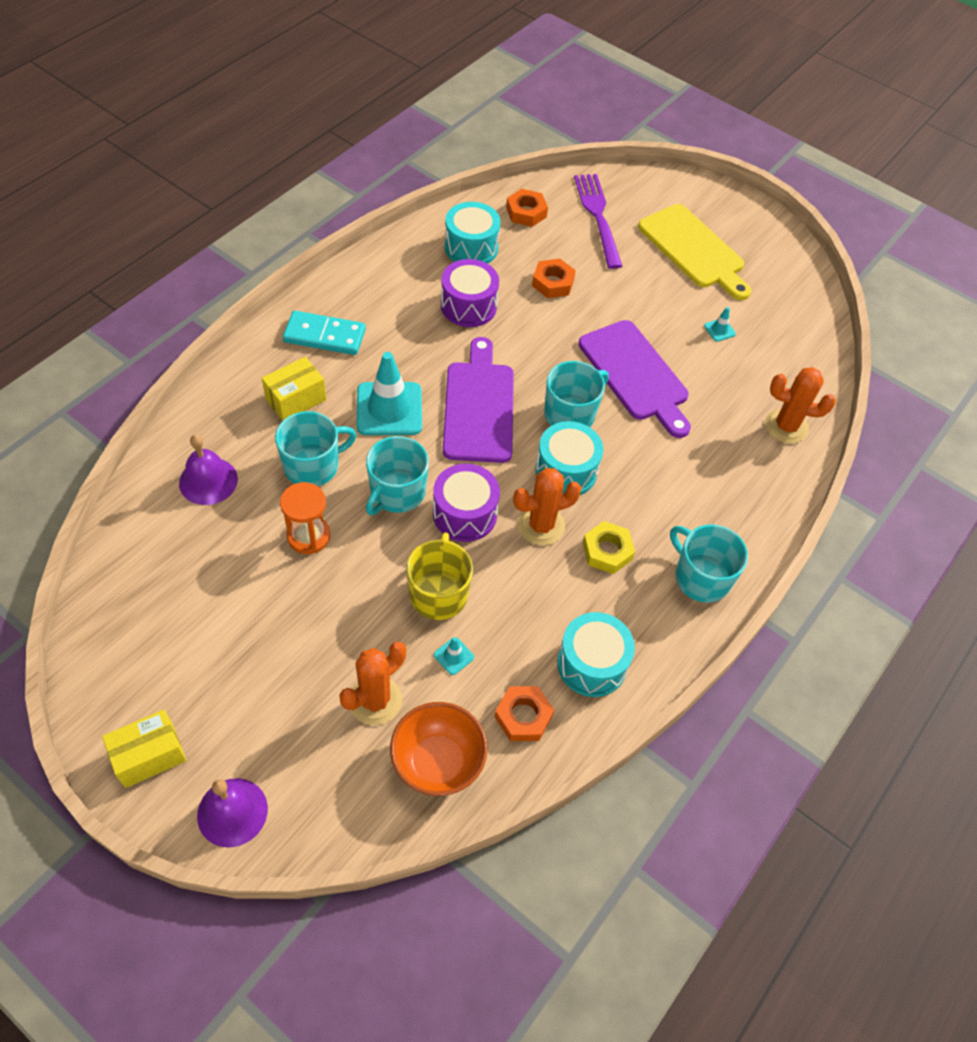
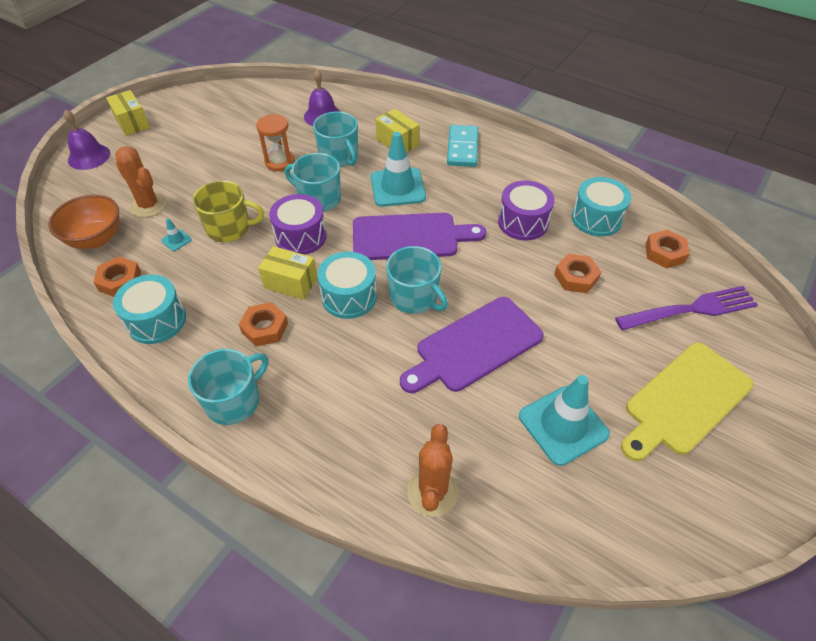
camera: 90 degrees right, 5 degrees down
(541, 525) = (291, 283): orange cactus -> yellow box
(607, 551) = (264, 328): yellow nut -> orange nut
(719, 330) = (563, 425): turquoise traffic cone -> turquoise traffic cone, size x2.38

